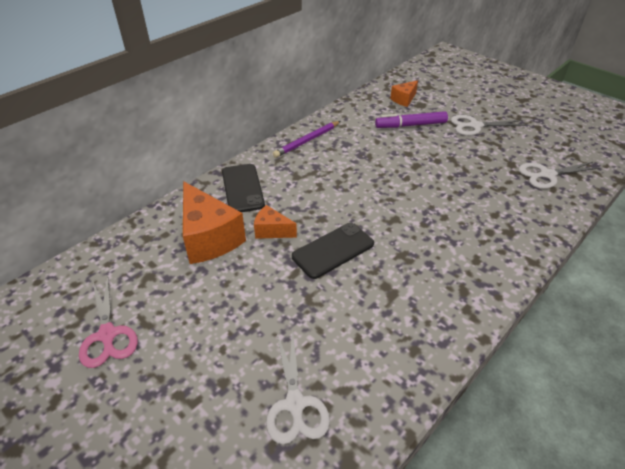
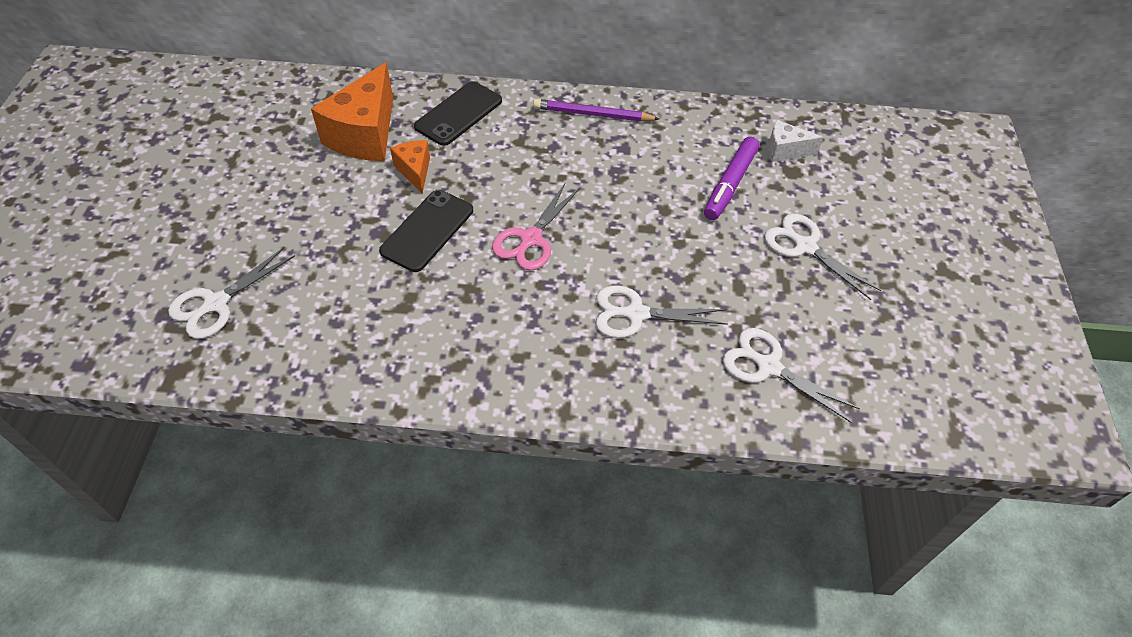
camera: 50 degrees right, 10 degrees up
(108, 335) = (203, 147): pink scissors -> pink scissors (531, 239)
(333, 250) = (427, 230): black phone -> black phone turned 75 degrees counterclockwise
(404, 99) = (785, 151): orange cheese -> white cheese
(410, 125) = (730, 184): purple marker -> purple marker turned 105 degrees counterclockwise
(477, 199) = (636, 314): none -> white scissors

